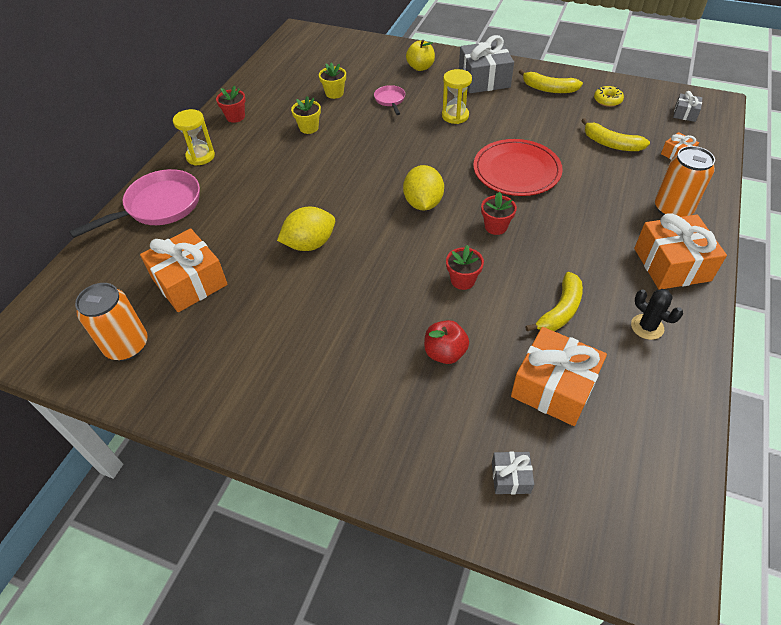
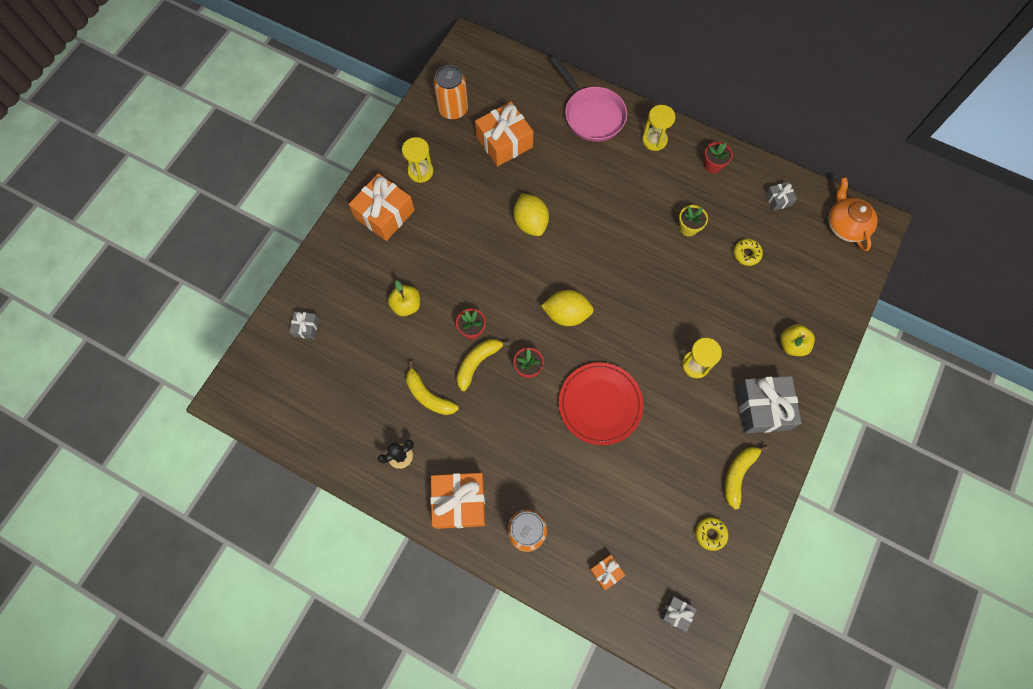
camera: 95 degrees right, 20 degrees up
(231, 369) = (420, 171): none -> yellow hourglass
(275, 78) = (778, 199): none -> grey gift
(300, 45) = (845, 225): none -> orange teapot
(334, 93) = (746, 254): yellow flower pot -> yellow donut
(390, 100) = (729, 306): pink pan -> none
(445, 353) = (406, 305): red apple -> yellow apple
(554, 387) = (363, 371): orange gift -> orange gift (384, 214)
(611, 144) = (631, 509): yellow banana -> yellow banana (477, 362)

